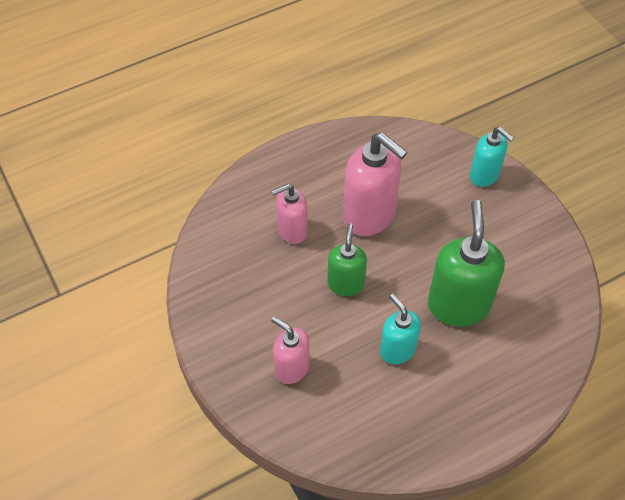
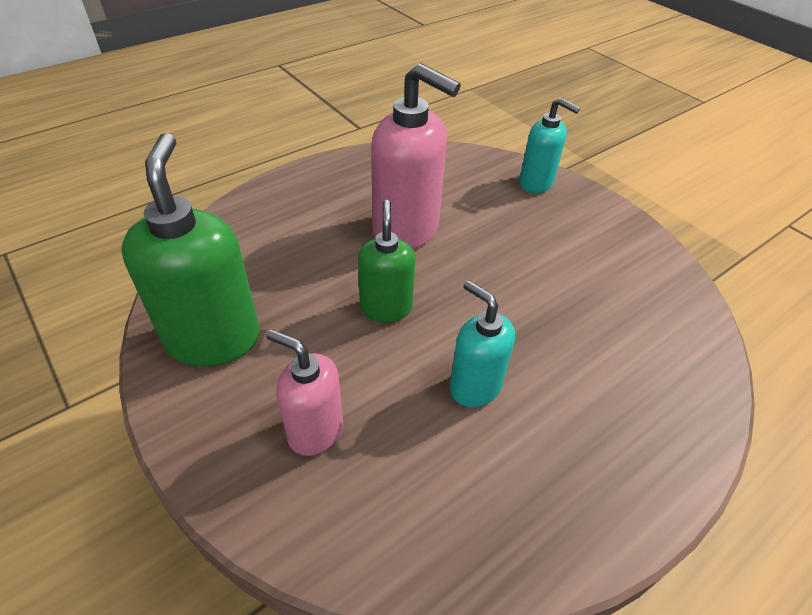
camera: 10 degrees left, 10 degrees down
(292, 231) = (306, 253): pink soap dispenser -> none
(458, 305) = (546, 320): green soap dispenser -> green soap dispenser (213, 338)

